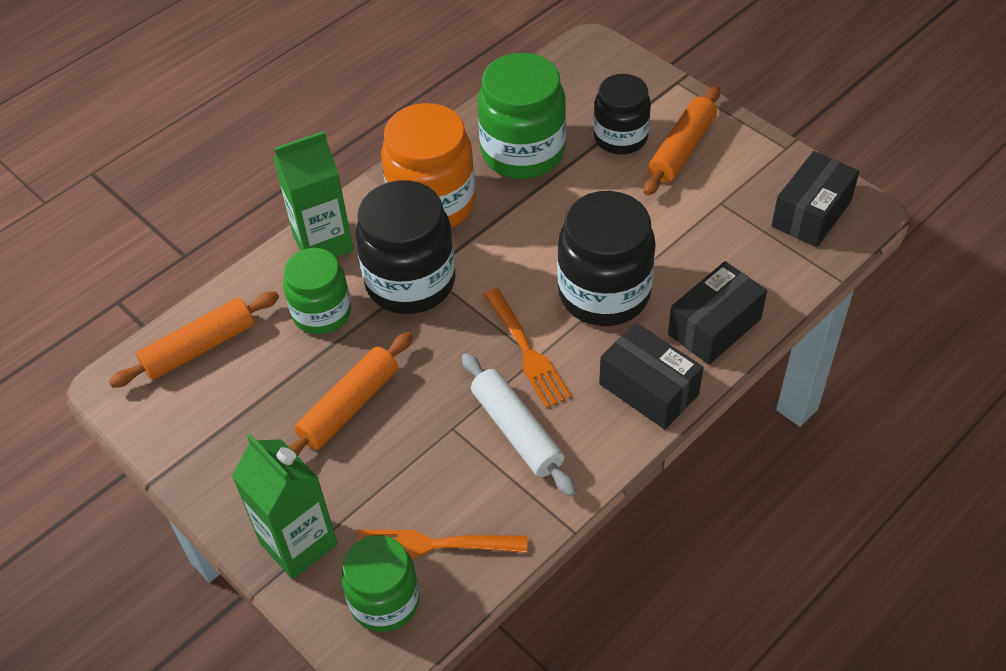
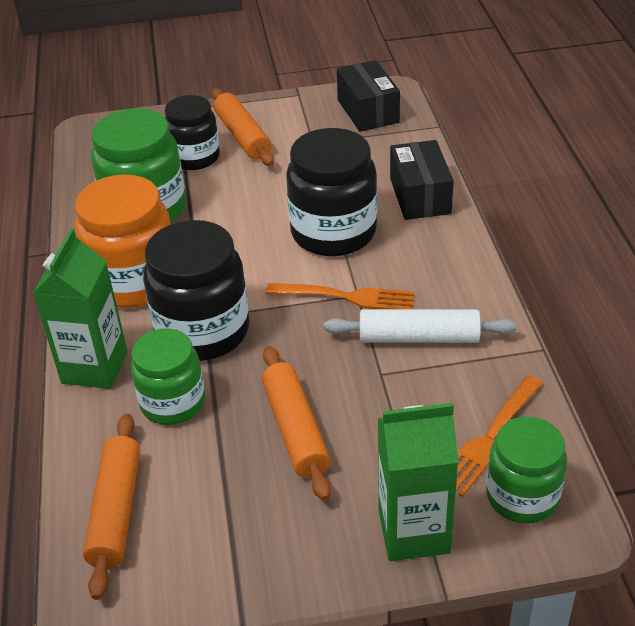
camera: 55 degrees left, 10 degrees down
(648, 389) = (445, 251): black box -> none

